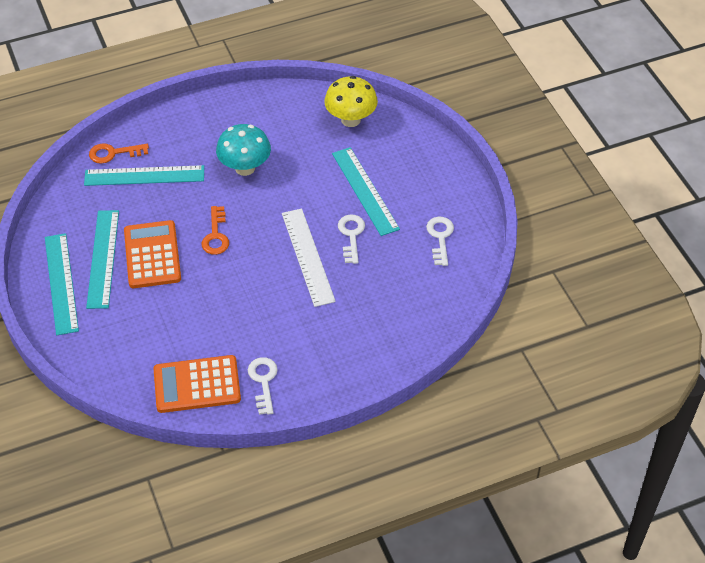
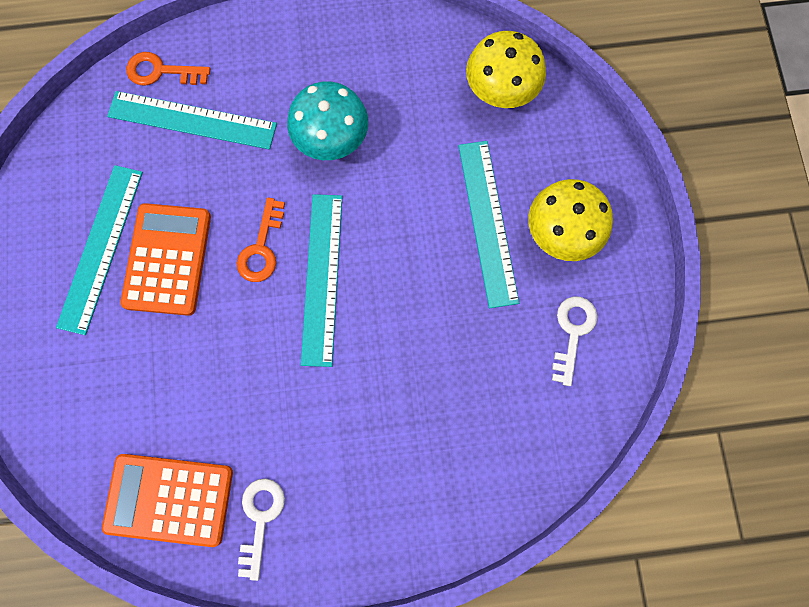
camera: 15 degrees right, 25 degrees up
(61, 283) = (35, 276): turquoise ruler -> turquoise ruler (322, 278)
(307, 256) = (377, 318): white ruler -> none
(351, 235) = (448, 296): white key -> none
(415, 187) = (561, 234): none -> yellow mushroom

